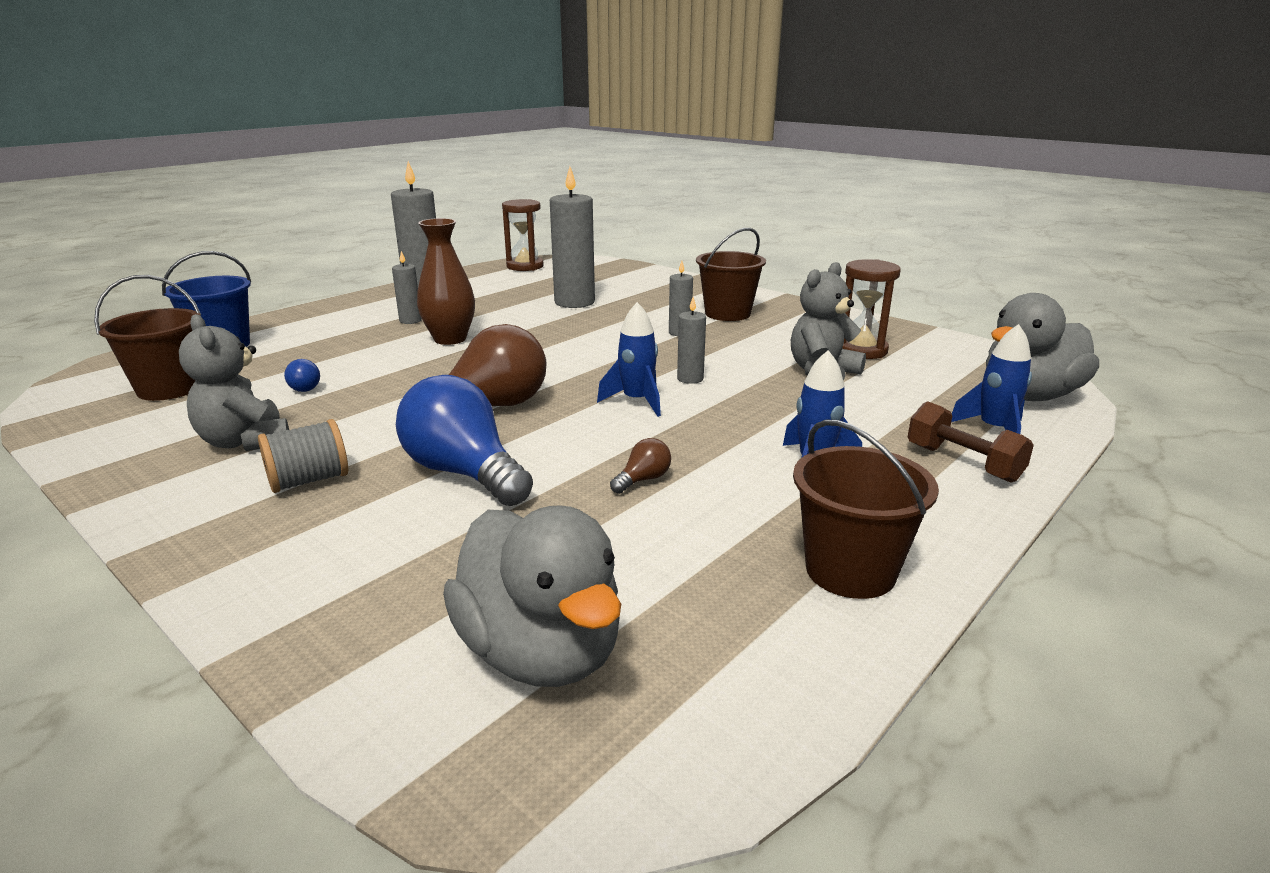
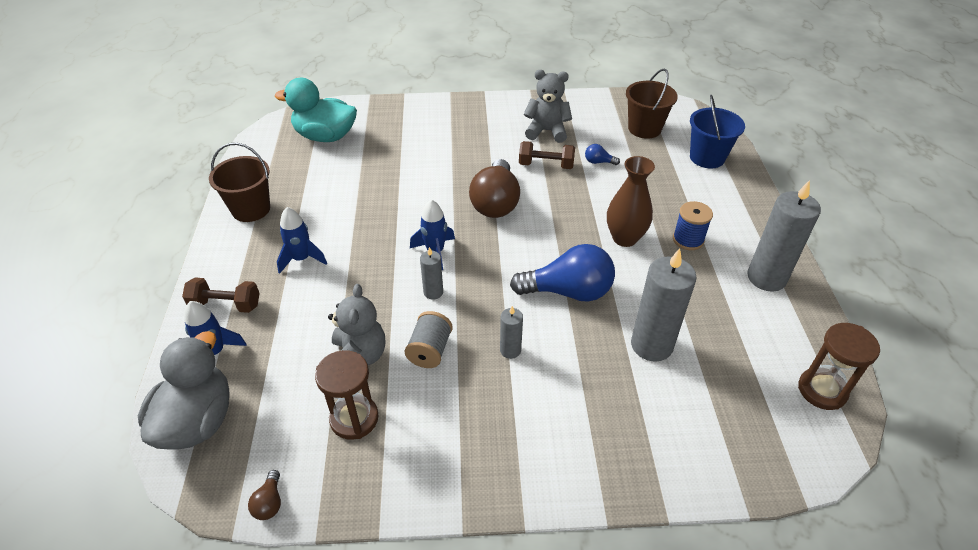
camera: 135 degrees right, 20 degrees up
(309, 480) = (487, 134): grey spool -> grey spool (430, 350)
(353, 411) = (546, 165): none -> brown dumbbell
(410, 320) = (688, 239): grey candle -> blue spool
(464, 473) = (441, 167): blue light bulb -> blue light bulb (568, 291)
(541, 652) = (325, 136): grey duck -> turquoise duck
(643, 480) = (368, 205): brown light bulb -> brown light bulb (269, 502)
(727, 313) = (517, 417): brown bucket -> none

